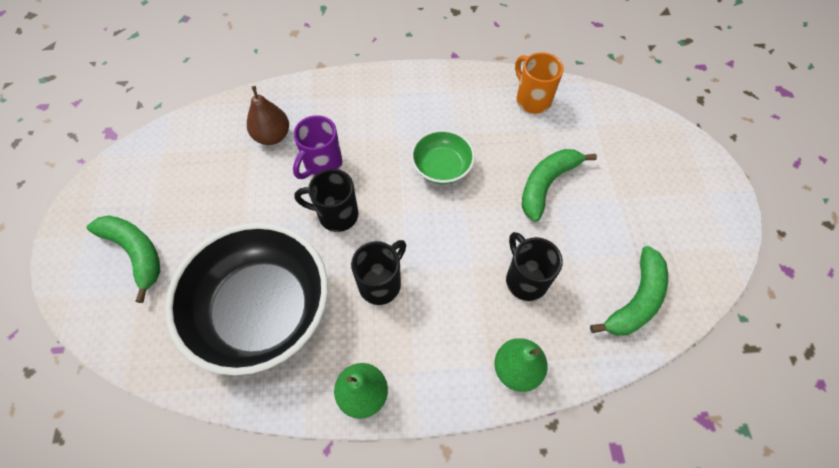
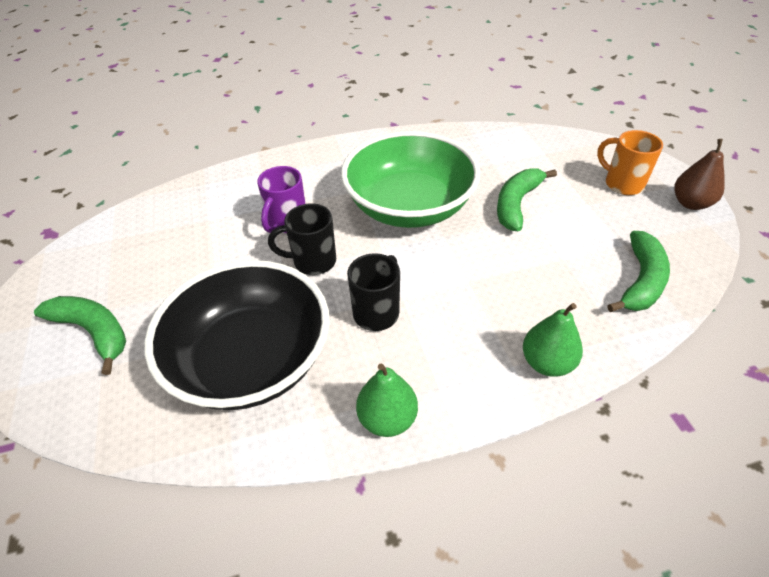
camera: 10 degrees left, 15 degrees down
(272, 136) = (229, 208): brown pear -> brown pear (691, 203)
(442, 167) = (409, 206): green bowl -> green bowl, size x2.06
(525, 279) = (525, 283): black mug -> none
(532, 100) = (478, 144): orange mug -> orange mug (622, 184)

